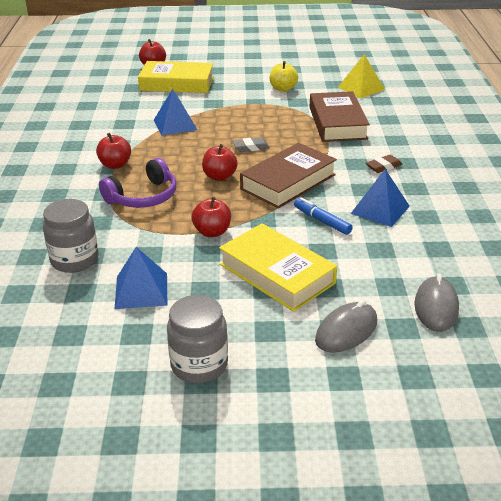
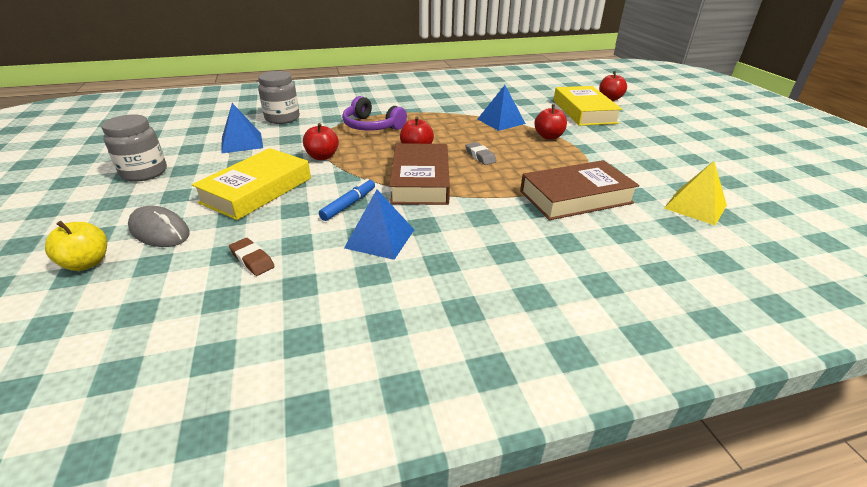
camera: 75 degrees right, 0 degrees up
(115, 165) = (417, 111): red apple -> red apple (548, 136)
(283, 89) = (631, 158): yellow apple -> yellow apple (87, 263)
(288, 182) = (420, 180): brown book -> brown book turned 60 degrees clockwise
(383, 167) = (484, 235): brown eraser -> brown eraser (252, 260)
(436, 307) = (180, 286): grey mouse -> none

